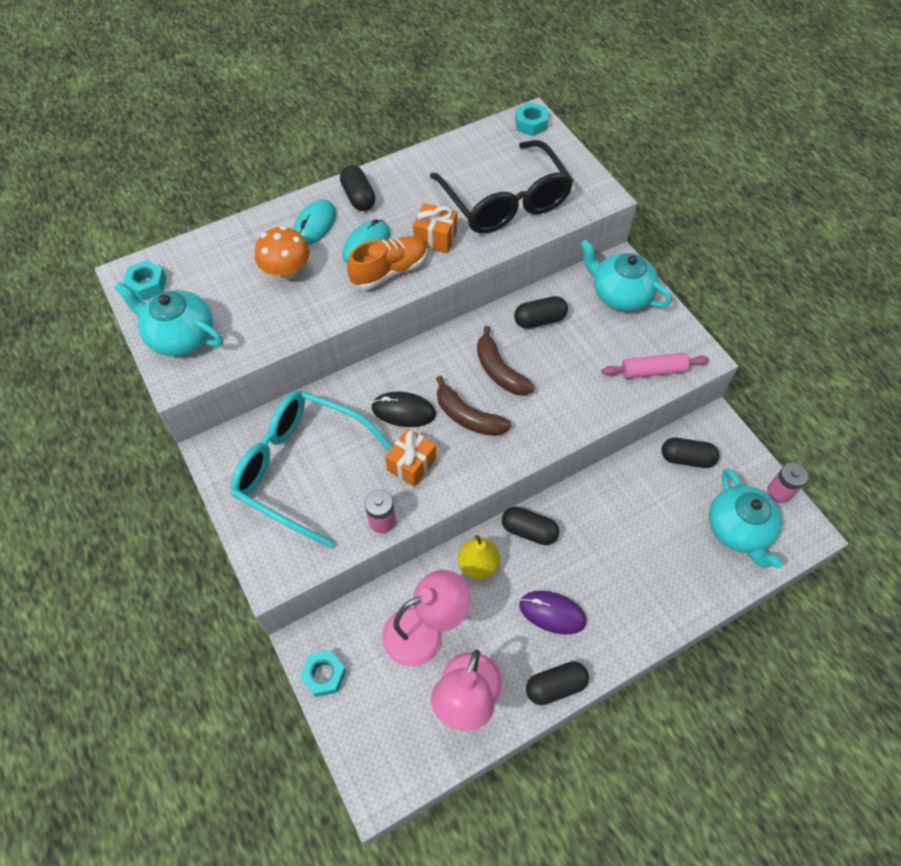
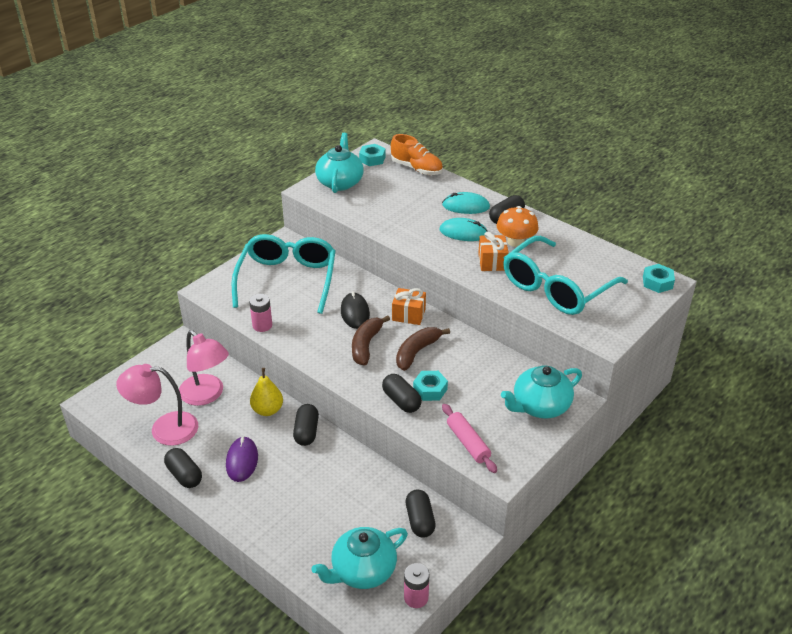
camera: 70 degrees right, 20 degrees down
(286, 270) = (417, 206): orange mushroom -> orange mushroom (515, 242)
(324, 675) = (162, 356): turquoise nut -> turquoise nut (430, 389)
(389, 271) = (446, 249): orange shoe -> orange shoe (416, 168)
(411, 464) = (312, 327): orange gift -> orange gift (408, 315)
(505, 202) = (556, 288): black glasses -> turquoise glasses
(539, 320) = (480, 363): black capsule -> black capsule (401, 401)
(620, 294) = (540, 406): turquoise teapot -> turquoise teapot turned 135 degrees counterclockwise

